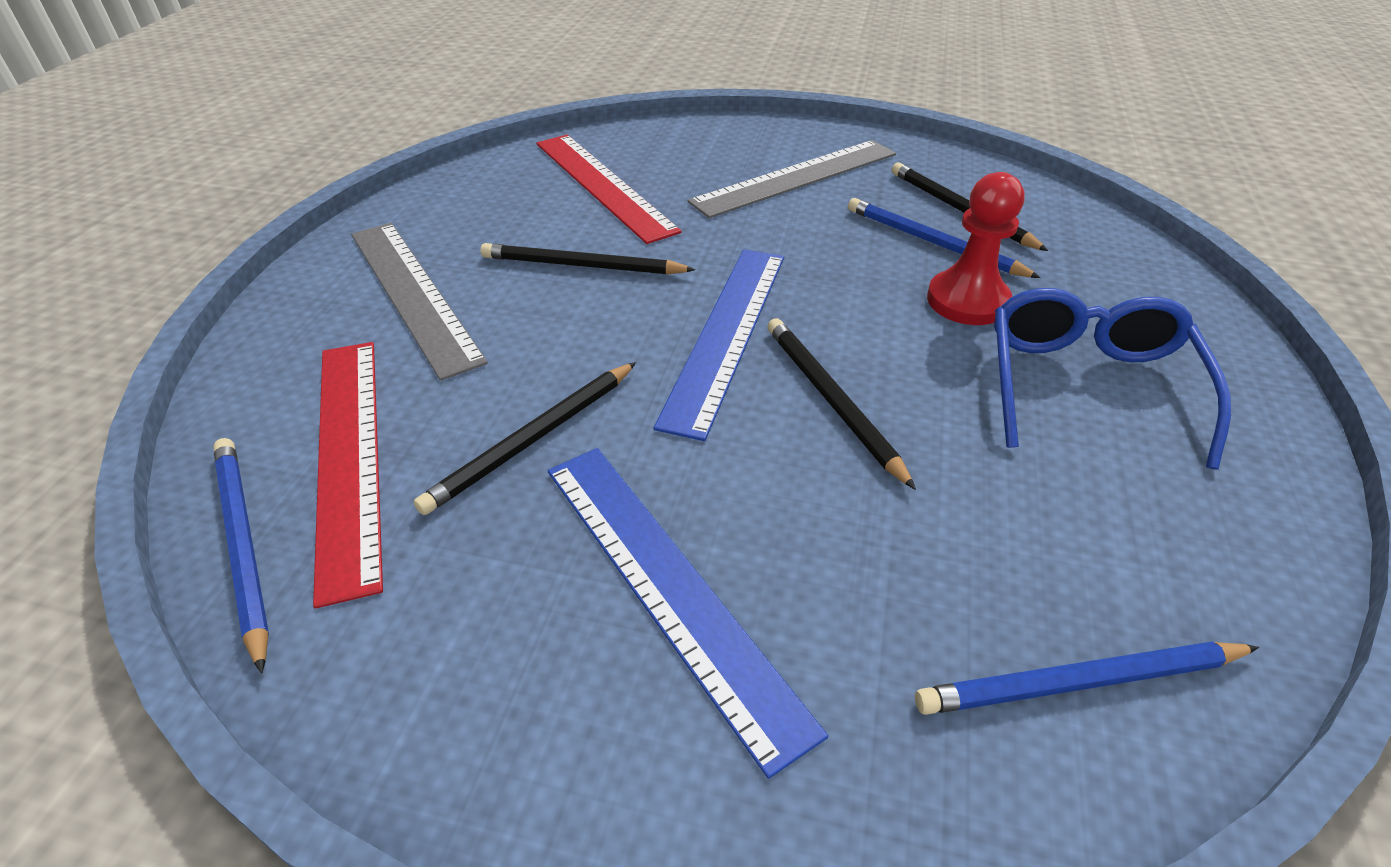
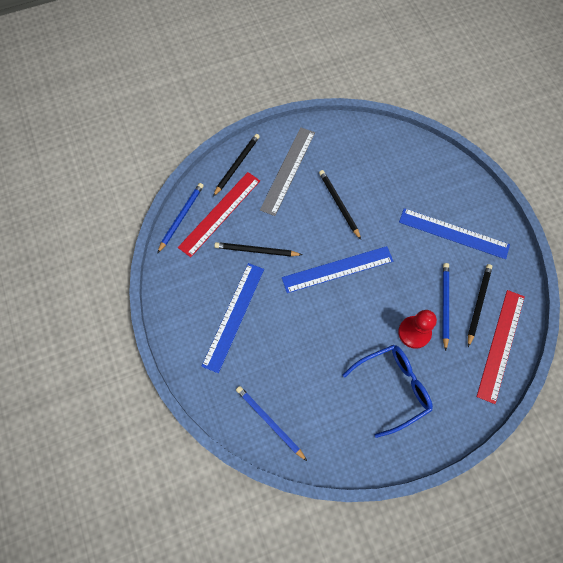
camera: 55 degrees right, 25 degrees up
(603, 185) = (391, 174): red ruler -> red ruler (501, 345)
(796, 177) = (453, 233): grey ruler -> blue ruler
(831, 400) = (329, 316): black pencil -> black pencil (237, 165)

